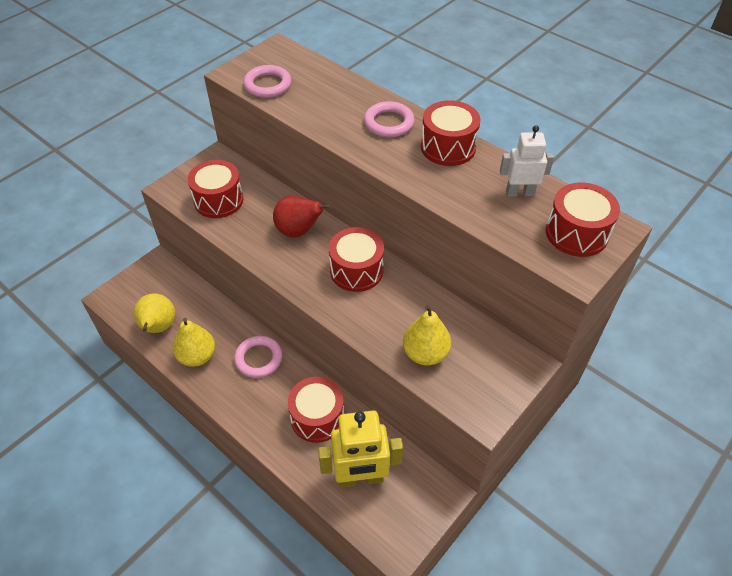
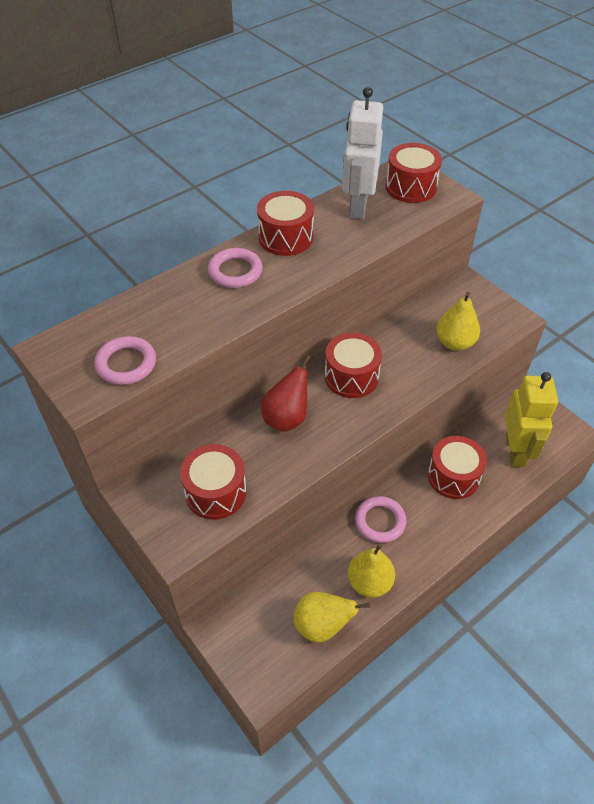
camera: 80 degrees left, 0 degrees up
(520, 192) = (358, 206): white robot -> white robot, size x1.66

